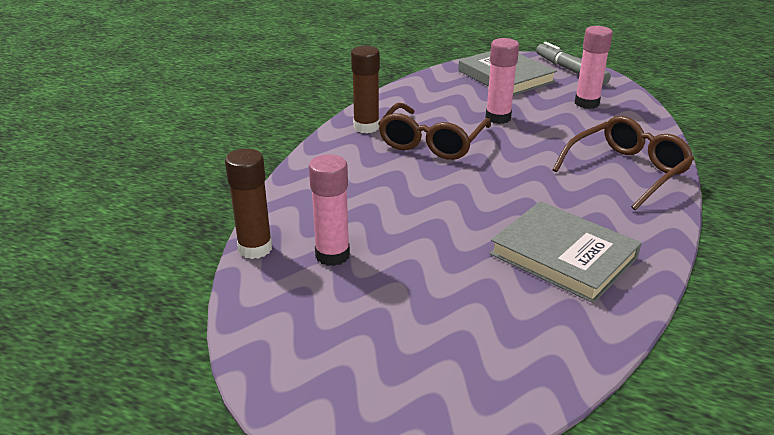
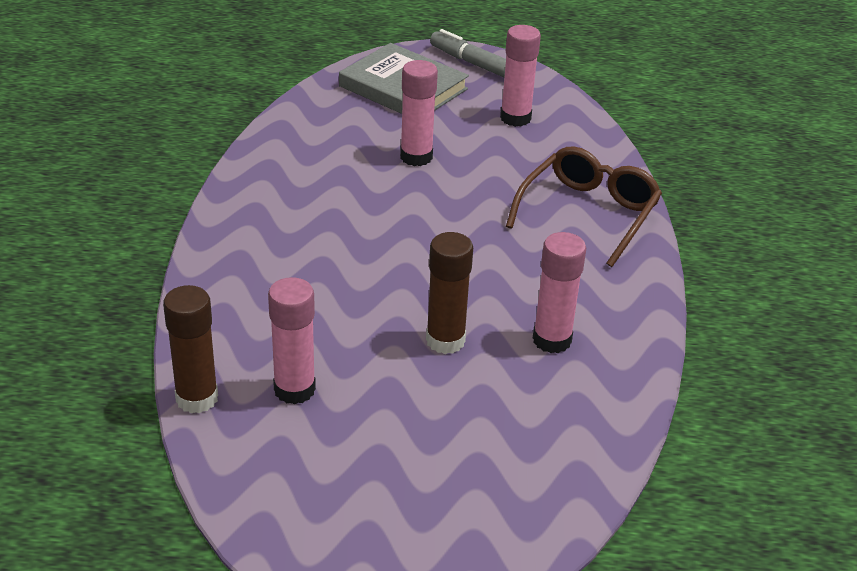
camera: 20 degrees left, 5 degrees up
(366, 127) = (255, 196): brown glue stick -> brown glue stick (445, 341)
(432, 142) = (348, 207): brown glasses -> none
(563, 255) = (552, 340): grey book -> pink glue stick

